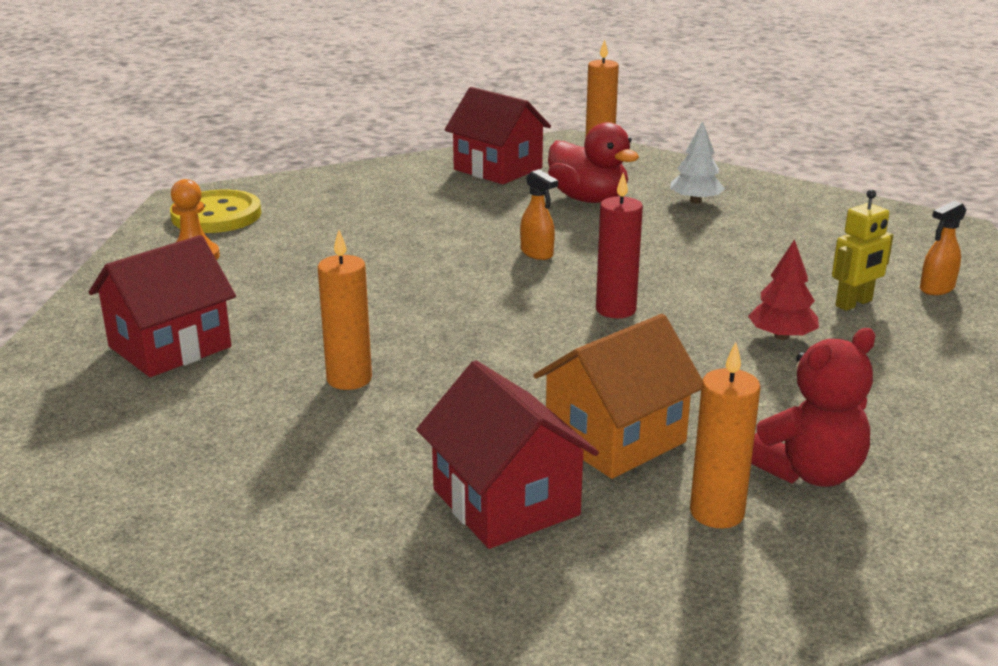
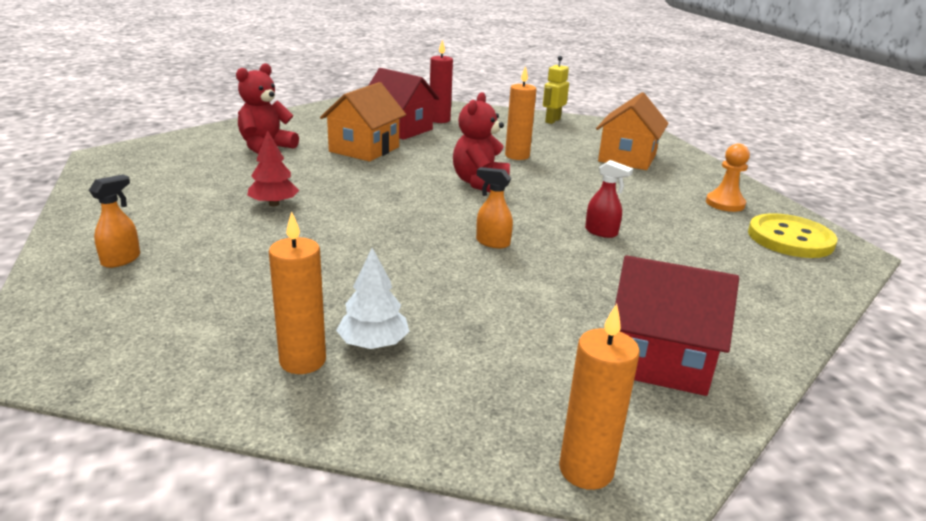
camera: 155 degrees right, 0 degrees up
(169, 347) = (627, 158): red house -> orange house
(404, 247) = (601, 232): none -> red spray bottle
(473, 331) = (480, 183): none -> red teddy bear
(588, 199) = (501, 322): red duck -> none
(615, 310) = (398, 206): red candle -> red candle (439, 120)
(717, 513) = (309, 134): orange candle -> orange candle (302, 361)
(854, 303) = (209, 235): yellow robot -> yellow robot (552, 120)

